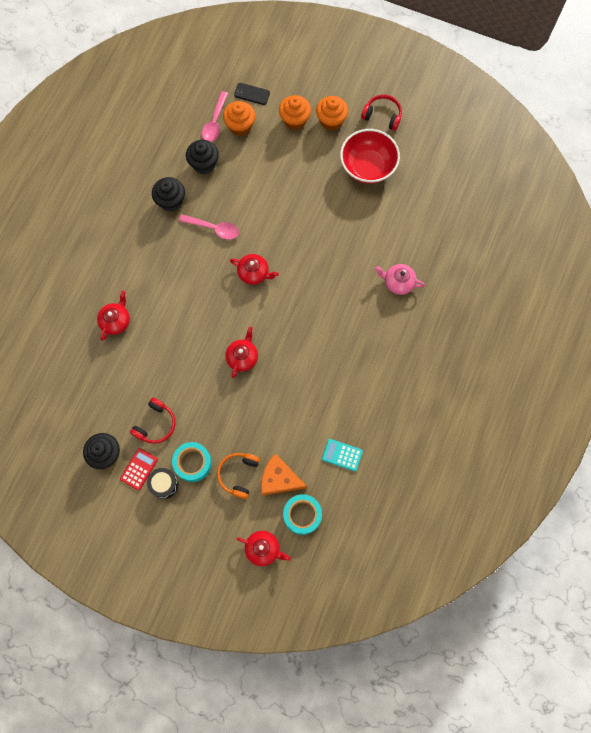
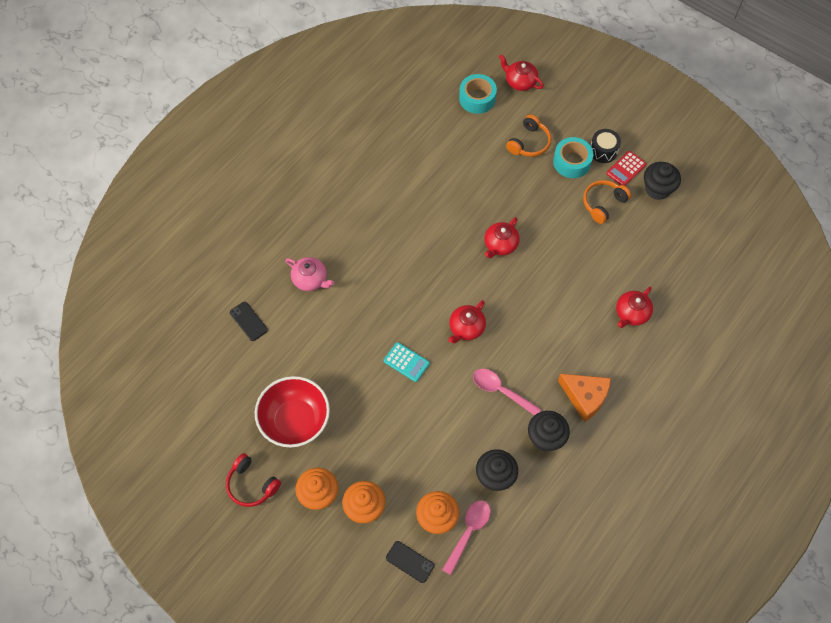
camera: 165 degrees left, 10 degrees down
(155, 424) = (603, 203): red headphones -> orange headphones
(254, 273) = (466, 328): red teapot -> red teapot turned 90 degrees counterclockwise
(279, 479) = (490, 131): orange cheese -> orange cheese (585, 397)
(342, 455) = (425, 136): turquoise calculator -> turquoise calculator (406, 362)
(435, 234) = (248, 321): none -> black phone

